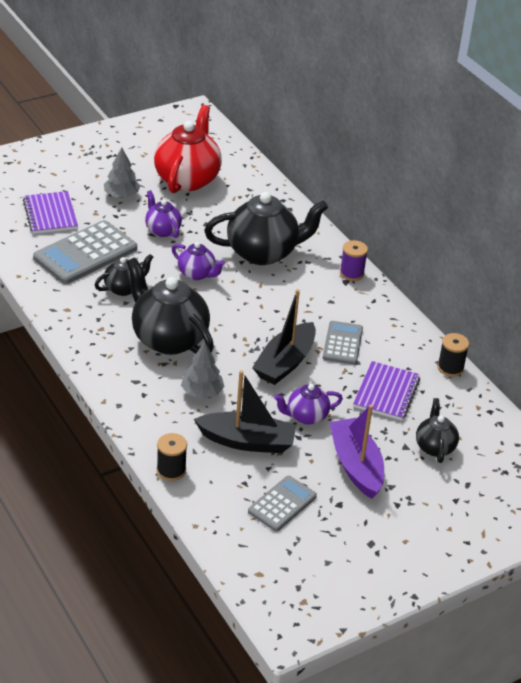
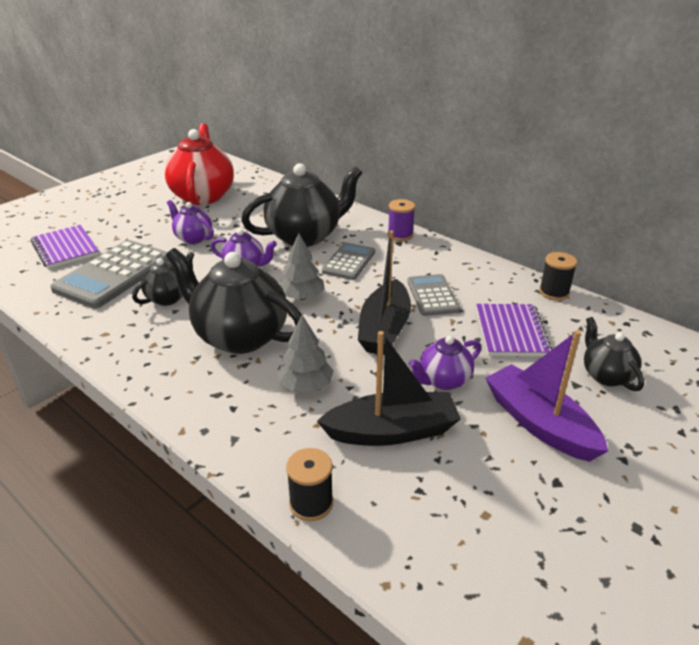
camera: 15 degrees left, 5 degrees down
(121, 195) = (140, 219): grey tree -> grey tree (302, 297)
(282, 504) = (486, 506): grey calculator -> grey calculator (349, 262)

